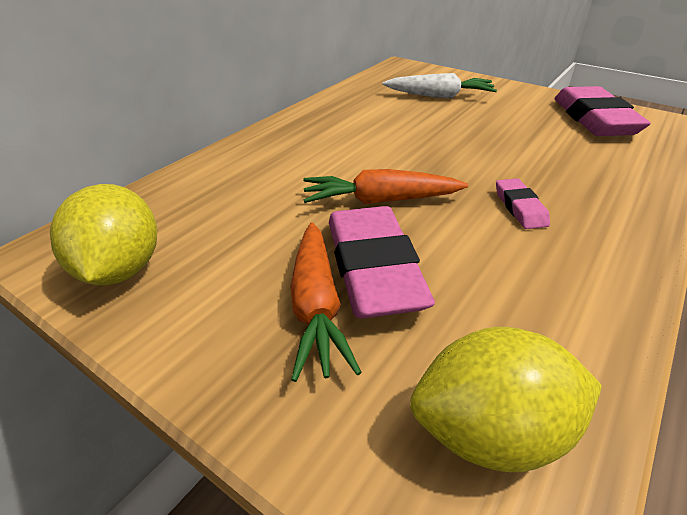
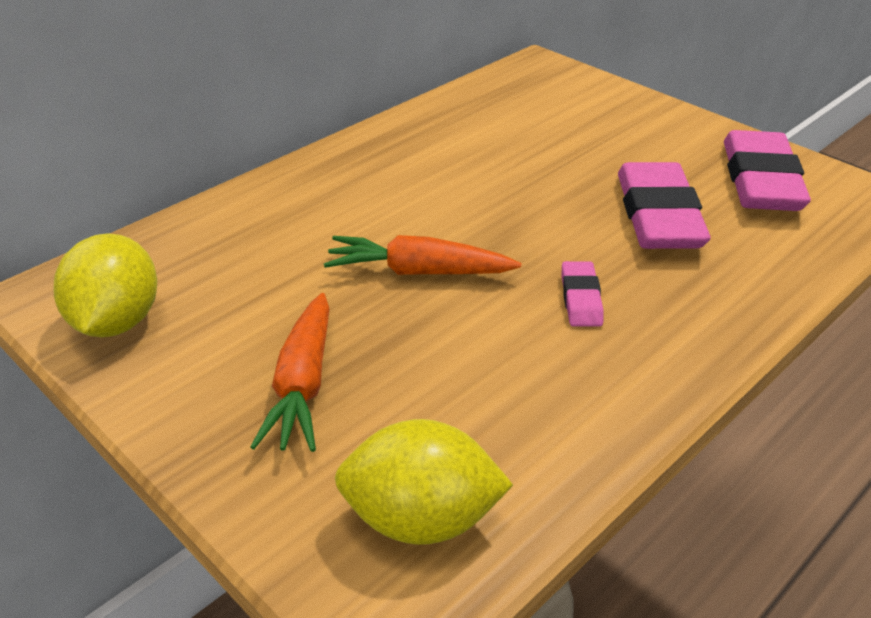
camera: 10 degrees right, 0 degrees up
(373, 268) = (377, 352): pink eraser -> pink eraser (658, 215)
(440, 96) = (566, 123): white carrot -> none

